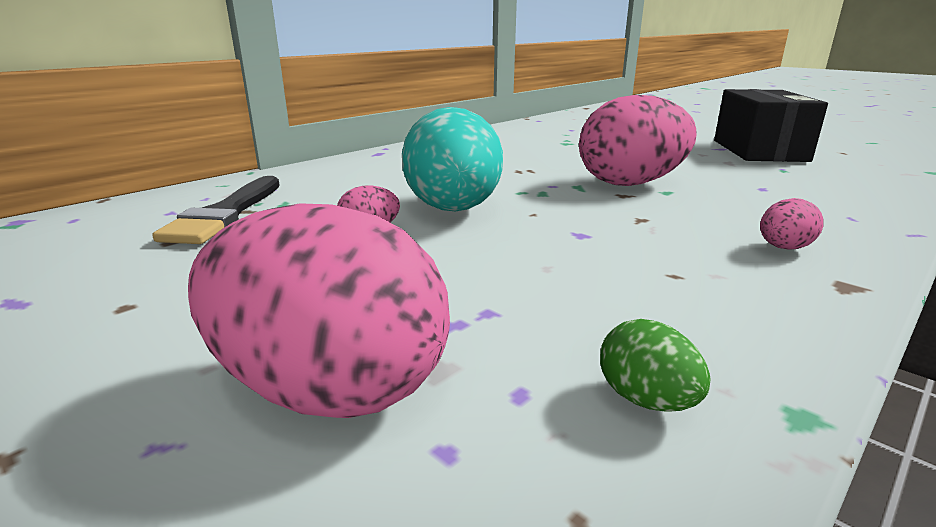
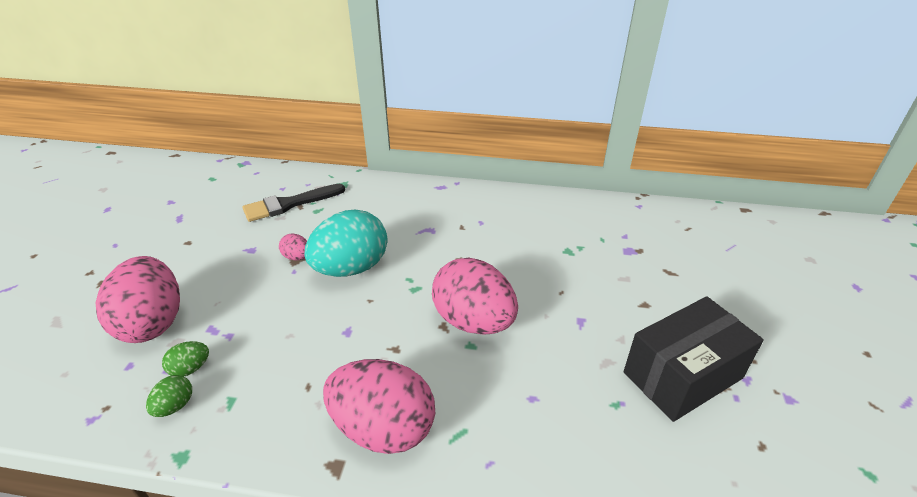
camera: 55 degrees right, 15 degrees up
(544, 364) = (190, 369): none -> green egg
(783, 248) = (383, 428): pink egg -> pink egg, size x2.34

